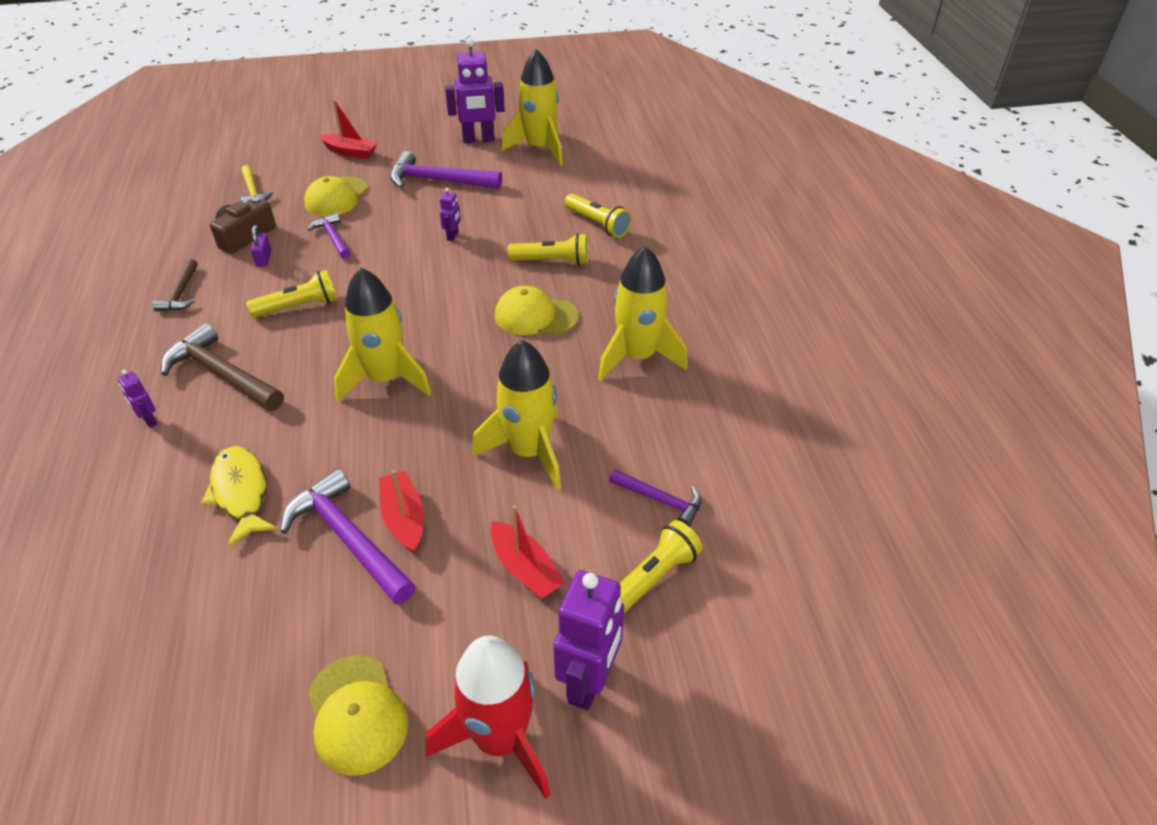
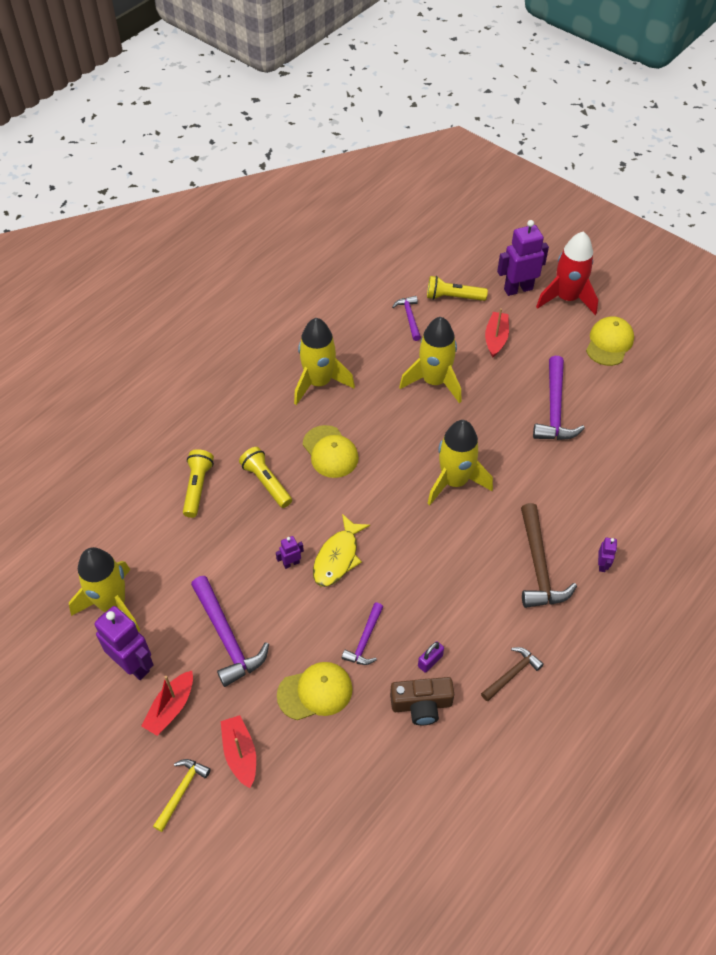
camera: 130 degrees left, 10 degrees up
(241, 493) = (585, 473): yellow fish -> yellow fish (337, 557)
(253, 191) = (365, 769): yellow hammer -> yellow hammer (181, 791)
(299, 307) = (449, 585): yellow flashlight -> none
(404, 518) = (522, 398): red boat -> red boat (171, 708)

